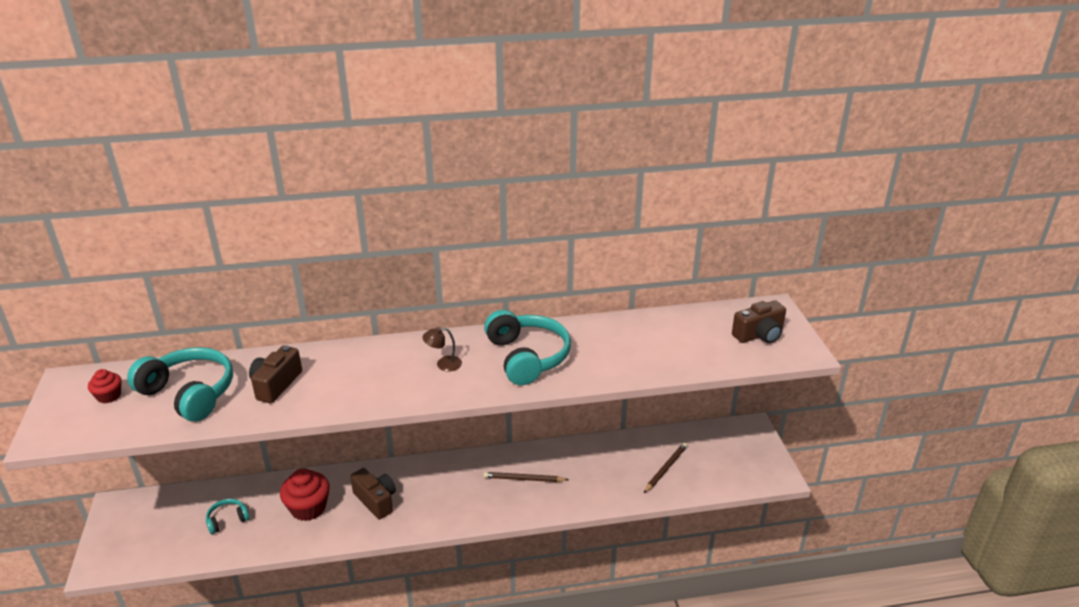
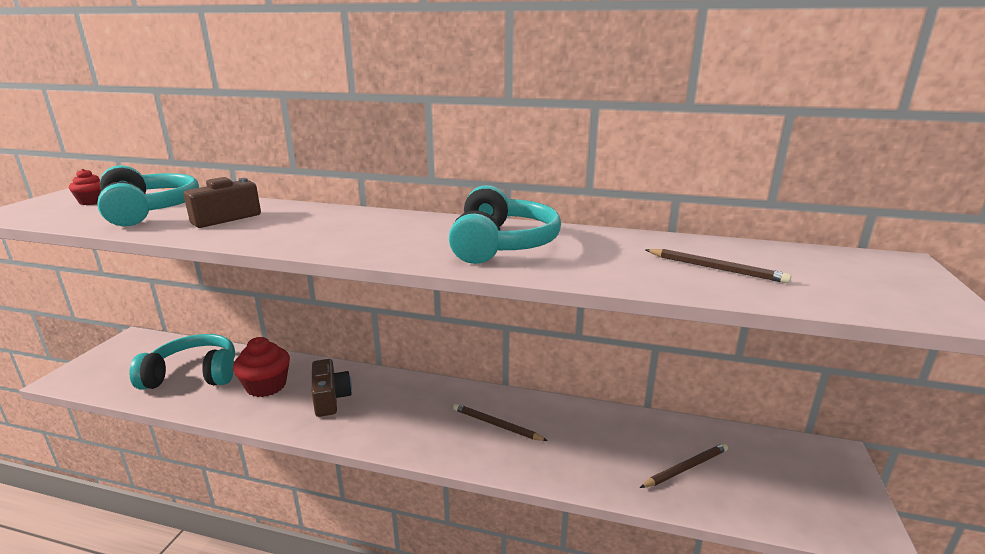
camera: 25 degrees right, 10 degrees down
(227, 520) = (193, 374): turquoise headphones -> turquoise headphones, size x2.08
(443, 364) = (401, 233): brown lamp -> none
(675, 345) = (716, 268): none -> brown pencil
(759, 335) = (866, 282): brown camera -> none

